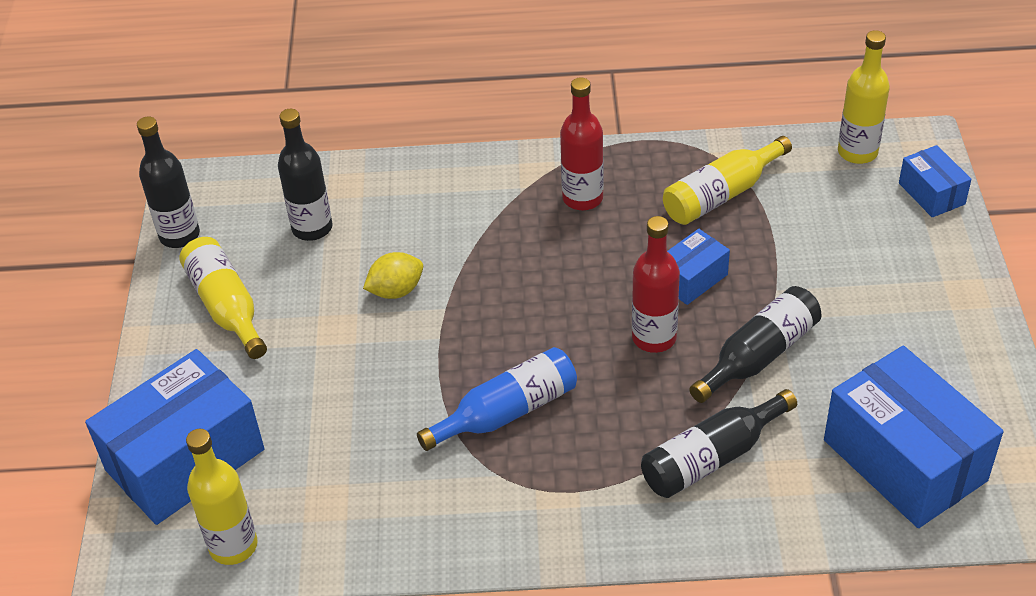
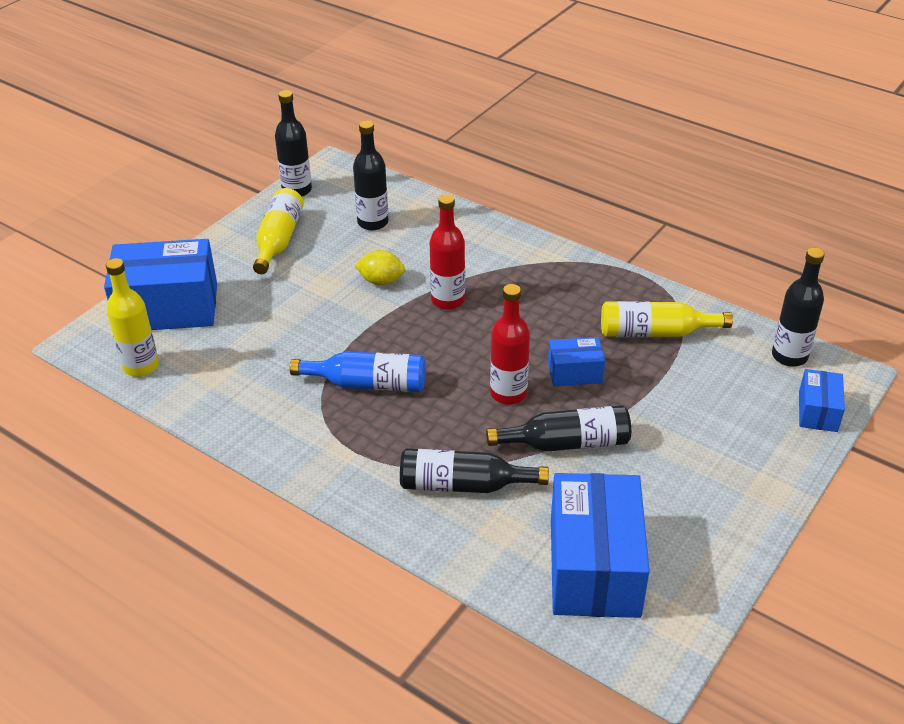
camera: 35 degrees right, 5 degrees down
(582, 198) = (557, 288): red bottle -> red bottle (448, 300)
(857, 152) = (789, 356): yellow bottle -> black bottle

